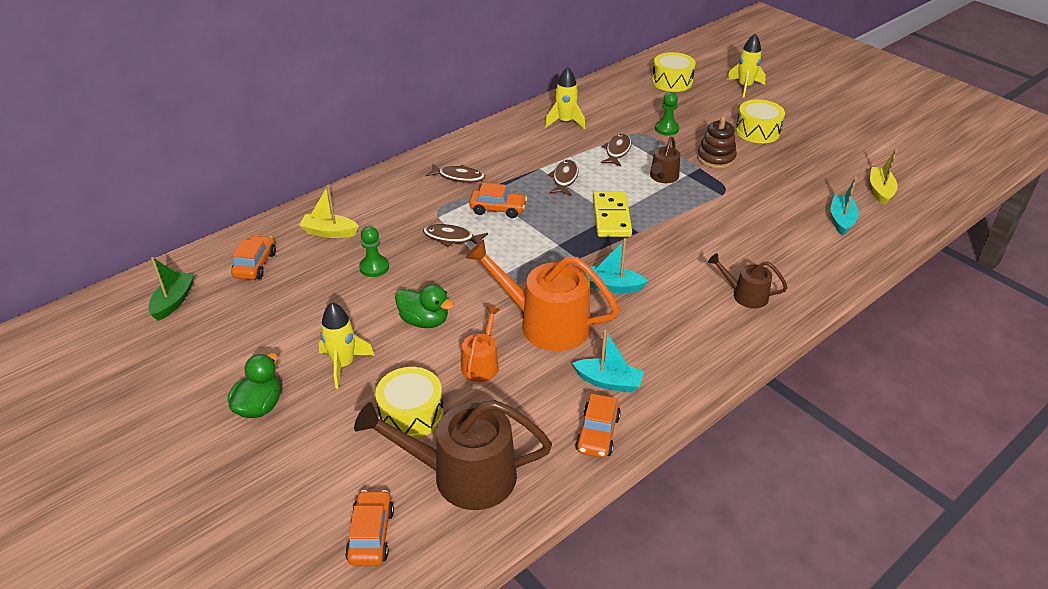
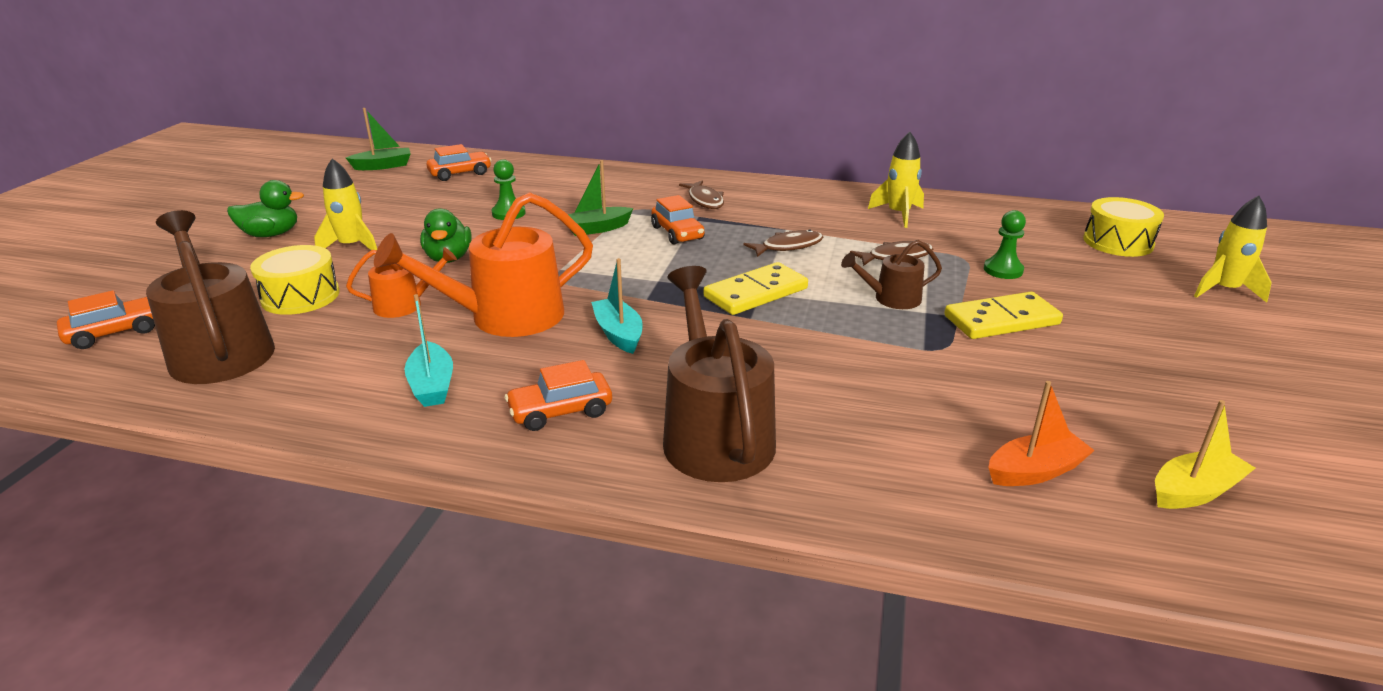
camera: 55 degrees right, 10 degrees down
(329, 232) = (539, 182): yellow boat -> none
(451, 238) = (597, 229): brown fish -> green boat
(546, 323) = (505, 317): orange watering can -> orange watering can turned 105 degrees counterclockwise
(597, 433) = (331, 406): orange car -> orange car (560, 411)
(716, 158) = (1001, 320): brown stacking toy -> yellow domino
(745, 295) = (714, 434): brown watering can -> brown watering can, size x1.91
(757, 131) = (1132, 331): yellow drum -> none
(841, 220) = (1035, 471): turquoise boat -> orange boat

